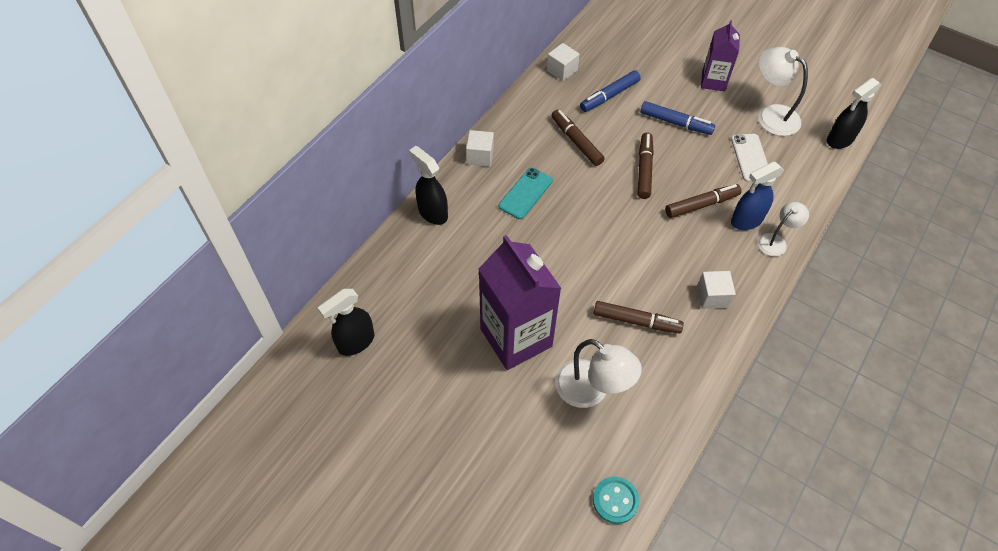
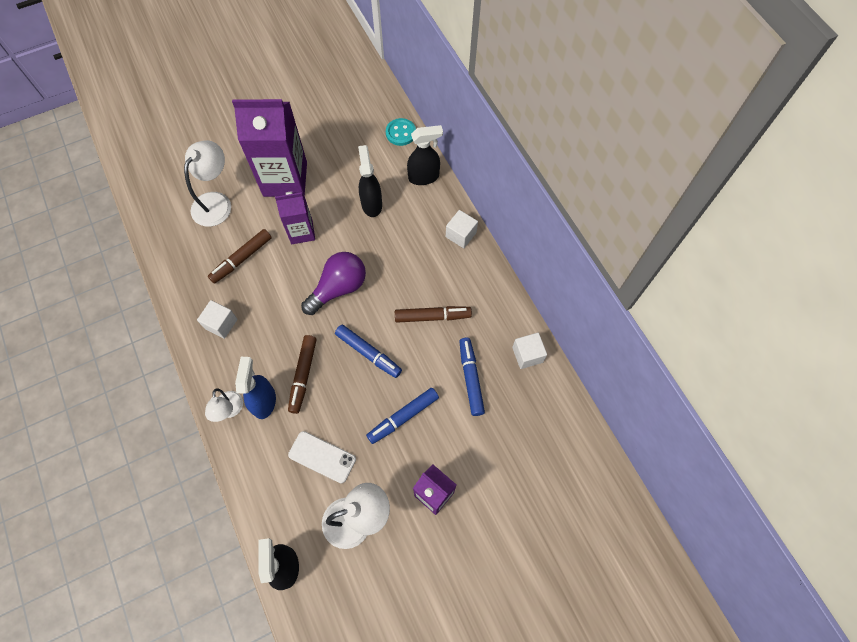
camera: 120 degrees right, 10 degrees up
(355, 342) = (347, 92): black spray bottle -> black spray bottle (371, 204)
(525, 193) = (402, 248): turquoise phone -> none
(567, 285) = (301, 232): none -> purple carton
(591, 391) = (216, 202): white lamp -> white lamp turned 135 degrees clockwise
(603, 222) = (338, 288): none -> purple light bulb
(615, 500) = (143, 176): turquoise button -> turquoise button (401, 133)
(644, 169) = (368, 353): brown marker -> blue marker

